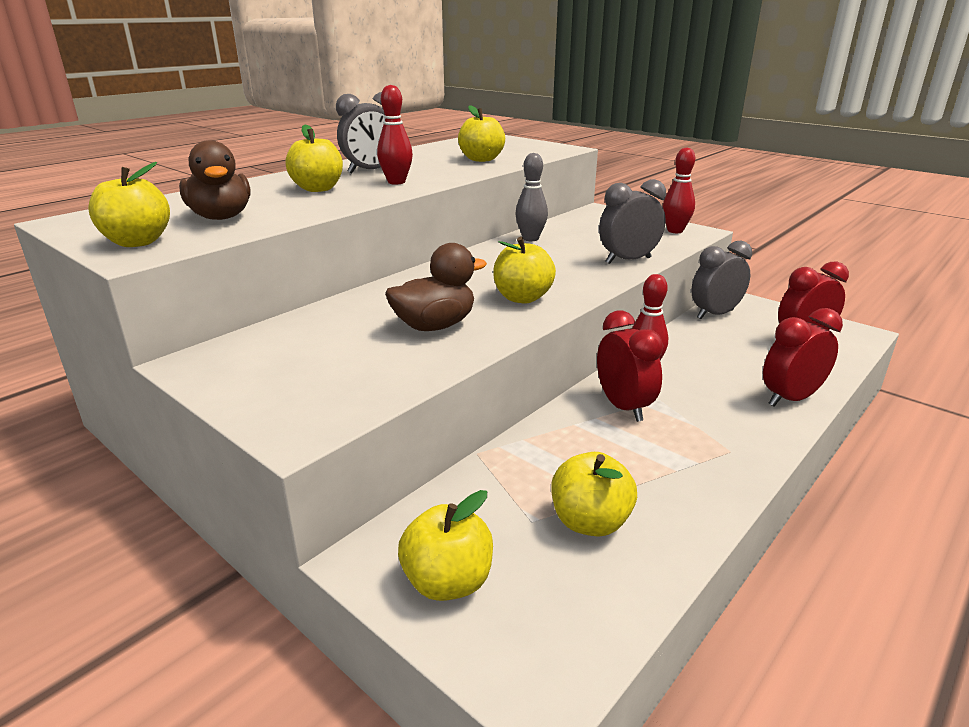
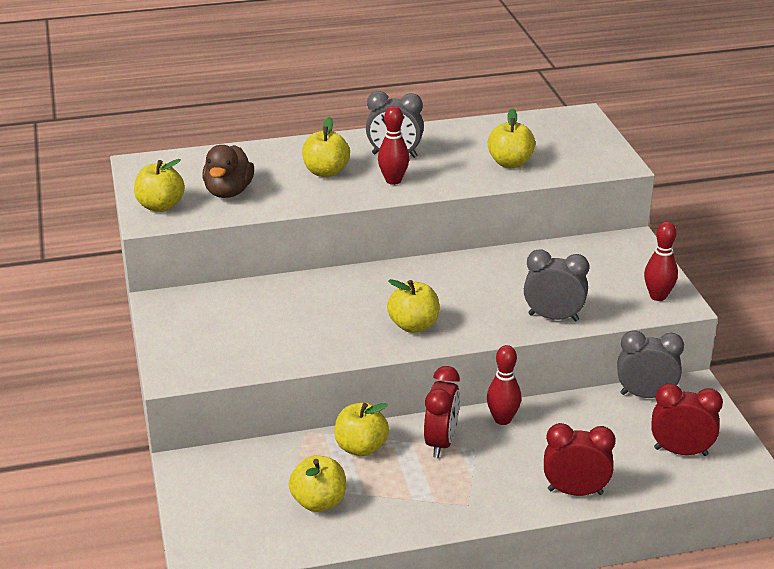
camera: 35 degrees right, 5 degrees up
(434, 326) = (323, 328): brown duck -> none
(447, 582) = (211, 495): yellow apple -> yellow apple (361, 447)
(530, 238) = (510, 260): grey bowling pin -> none

